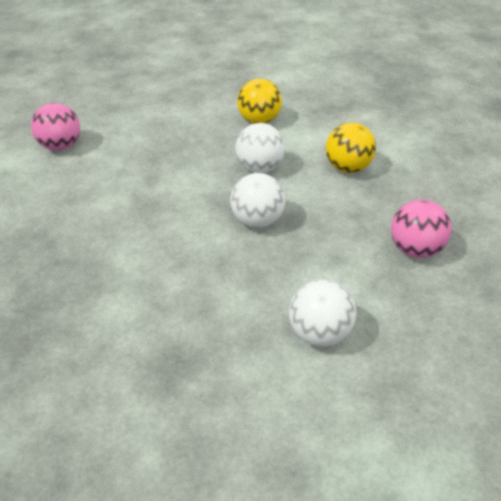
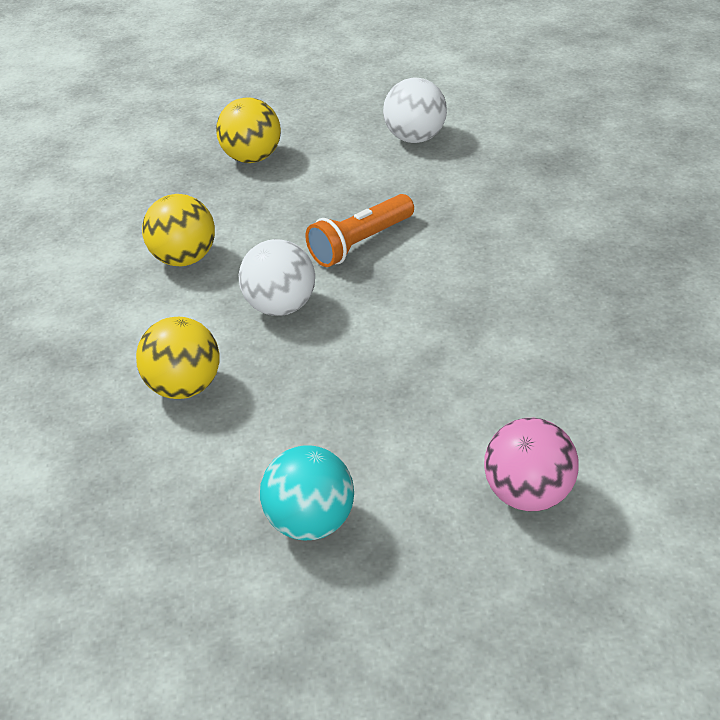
camera: 140 degrees left, 0 degrees up
(149, 106) = (311, 521): none -> turquoise ball
(257, 221) = (360, 243): white ball -> orange flashlight
(415, 249) = (252, 157): pink ball -> yellow ball

